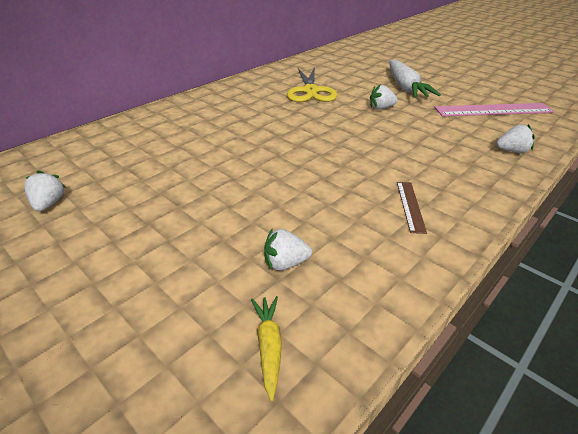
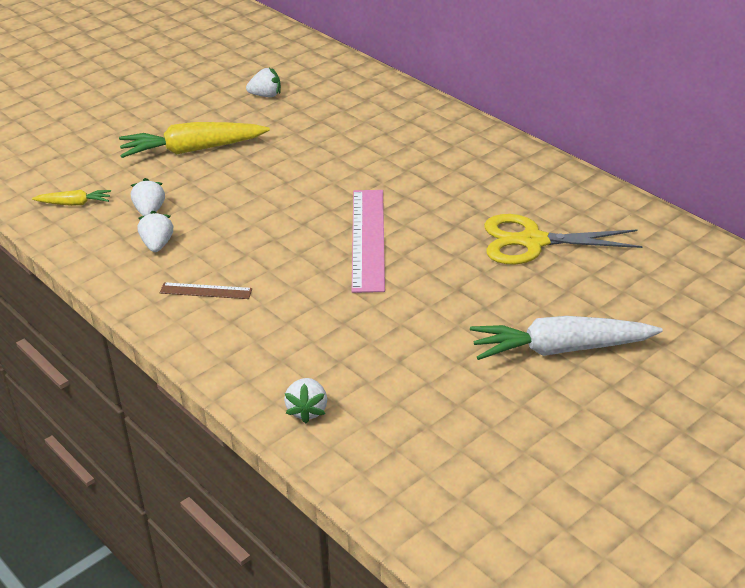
camera: 95 degrees right, 0 degrees up
(153, 247) = (192, 150): none -> yellow carrot
(381, 108) = (465, 306): white strawberry -> white strawberry (157, 245)
(493, 110) = (454, 437): pink ruler -> pink ruler (367, 239)

